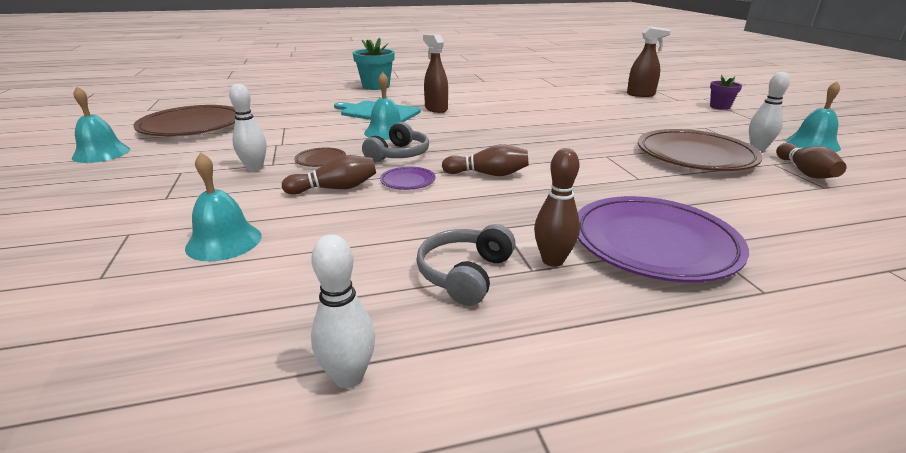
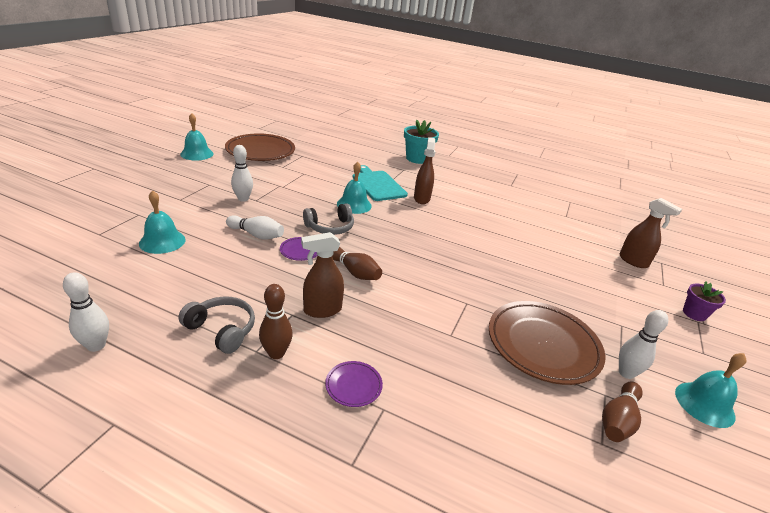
camera: 35 degrees right, 5 degrees up
(320, 160) = (282, 209): brown plate -> none
(335, 188) = (256, 235): brown bowling pin -> white bowling pin
(465, 274) = (221, 330): grey headphones -> grey headphones turned 60 degrees clockwise
(520, 211) = (322, 310): none -> brown spray bottle
(654, 244) = (353, 386): purple plate -> purple plate, size x0.43

